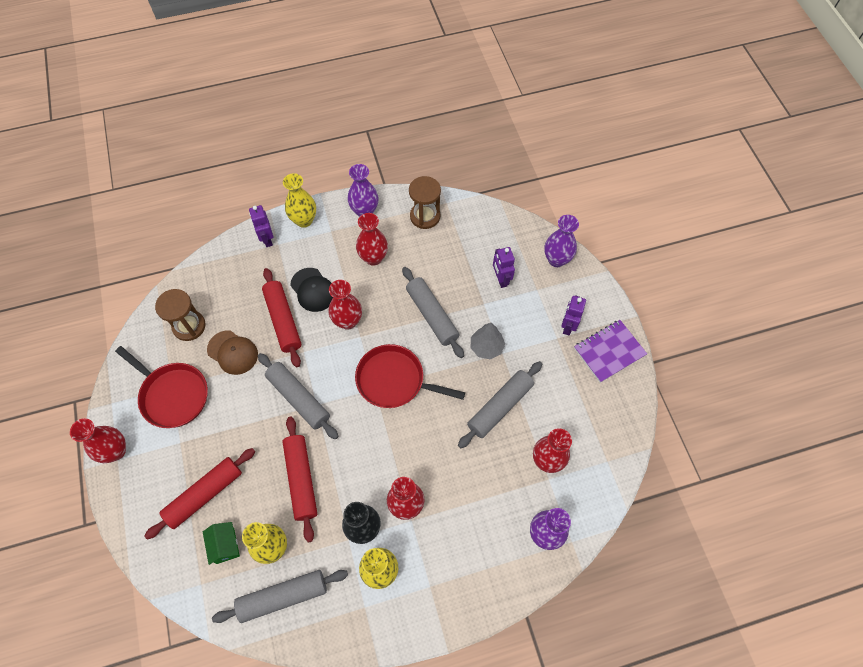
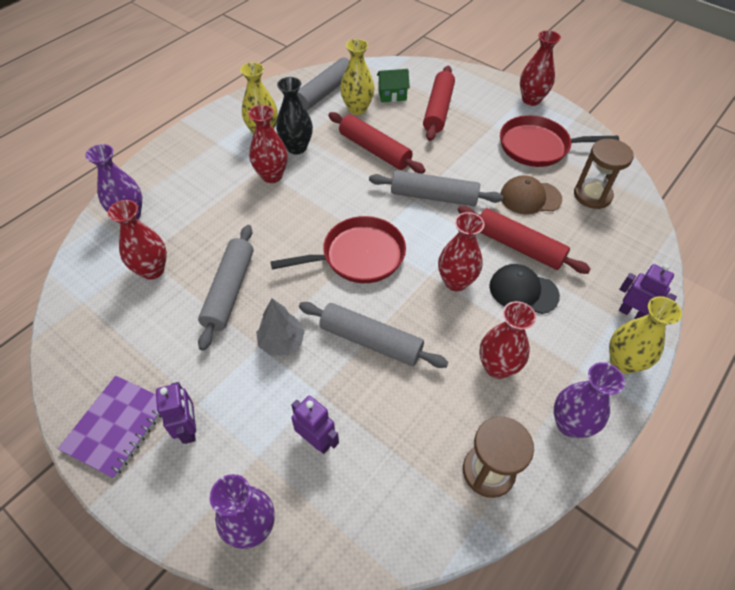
camera: 145 degrees right, 10 degrees down
(225, 545) = (392, 95): green house -> green house turned 45 degrees counterclockwise

